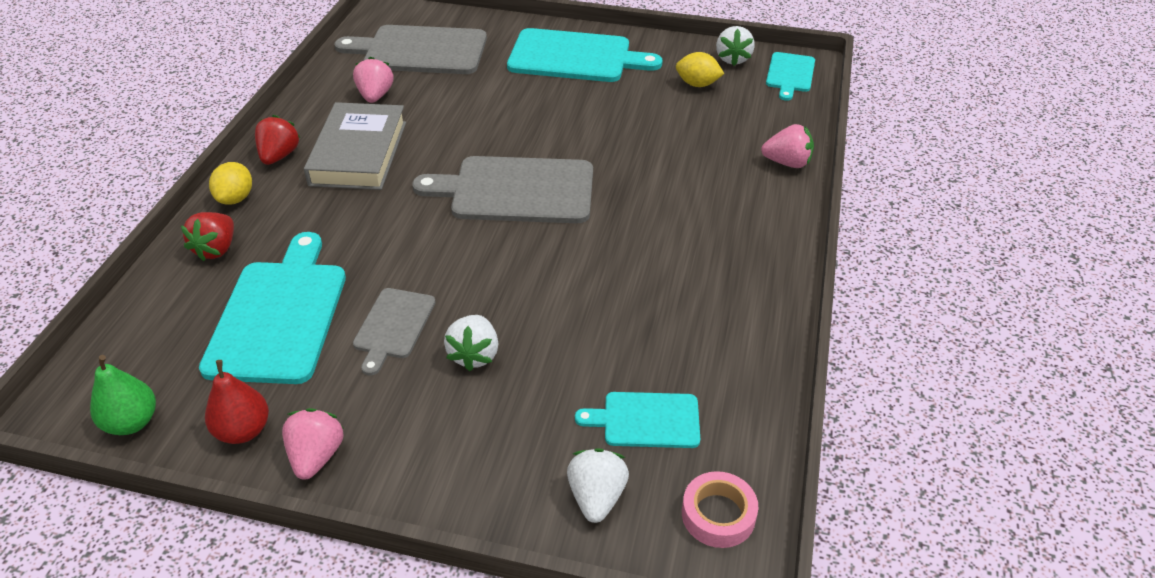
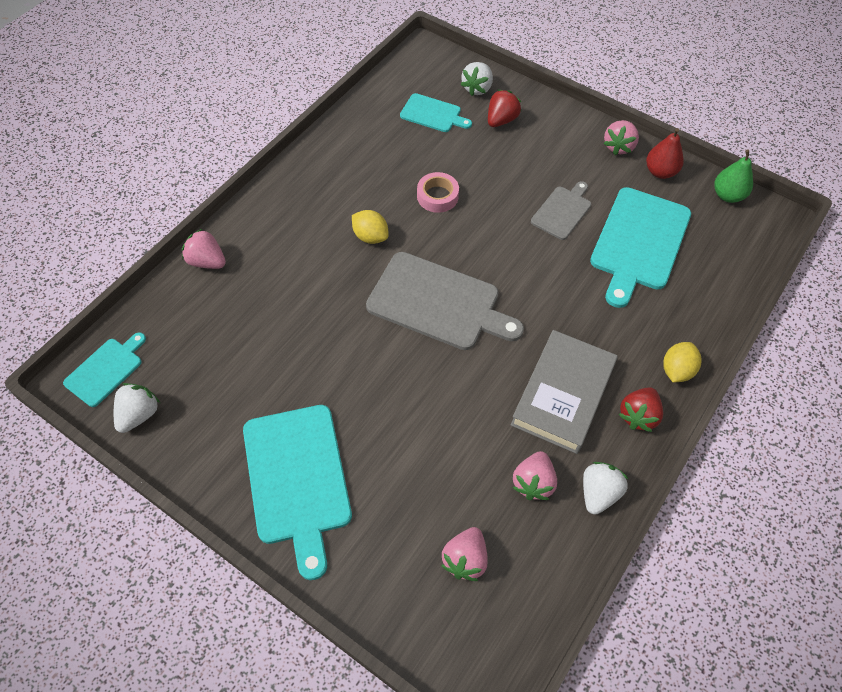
camera: 160 degrees left, 15 degrees up
(216, 249) = (688, 317): red strawberry -> red strawberry (501, 120)
(420, 50) = (465, 559): grey cutting board -> pink strawberry
(474, 355) = (515, 177): white strawberry -> white strawberry (598, 493)
(575, 57) = (297, 479): turquoise cutting board -> turquoise cutting board turned 135 degrees counterclockwise
(697, 84) = (204, 386): yellow lemon -> yellow lemon (370, 236)
(718, 515) = (423, 66): pink tape -> pink tape (437, 196)

